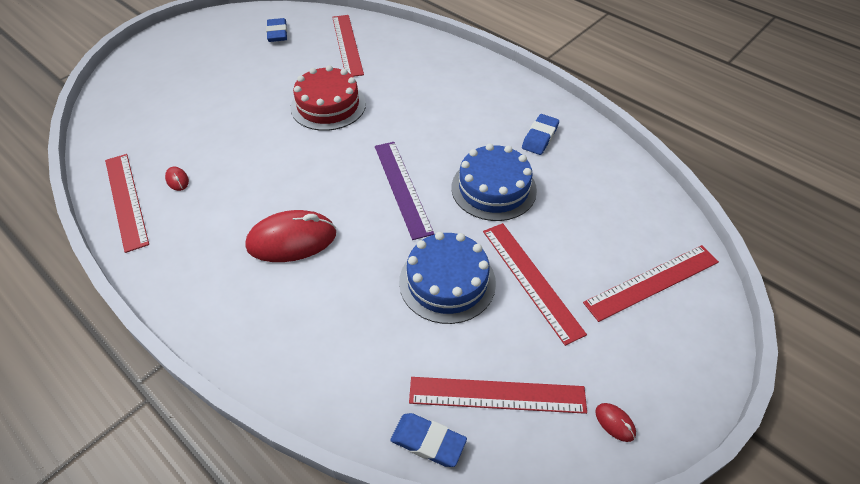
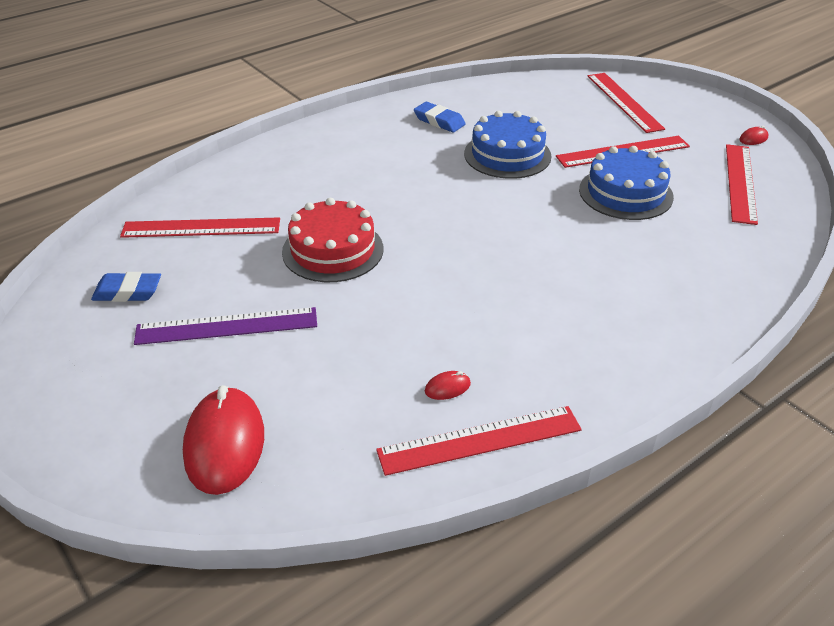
camera: 80 degrees left, 10 degrees down
(292, 240) = (567, 285): red mouse -> red mouse (224, 444)
(402, 188) = (496, 207): purple ruler -> purple ruler (227, 326)
(428, 442) = (790, 219): blue eraser -> none

